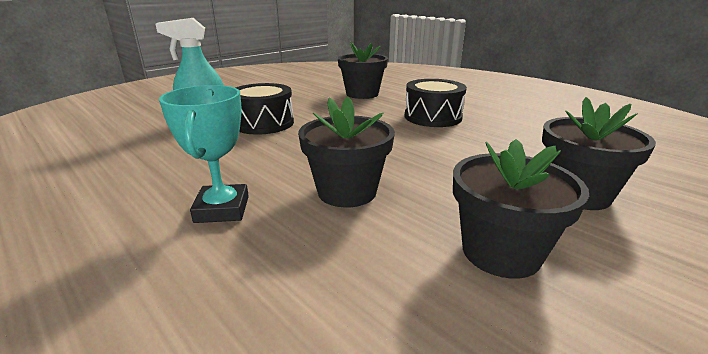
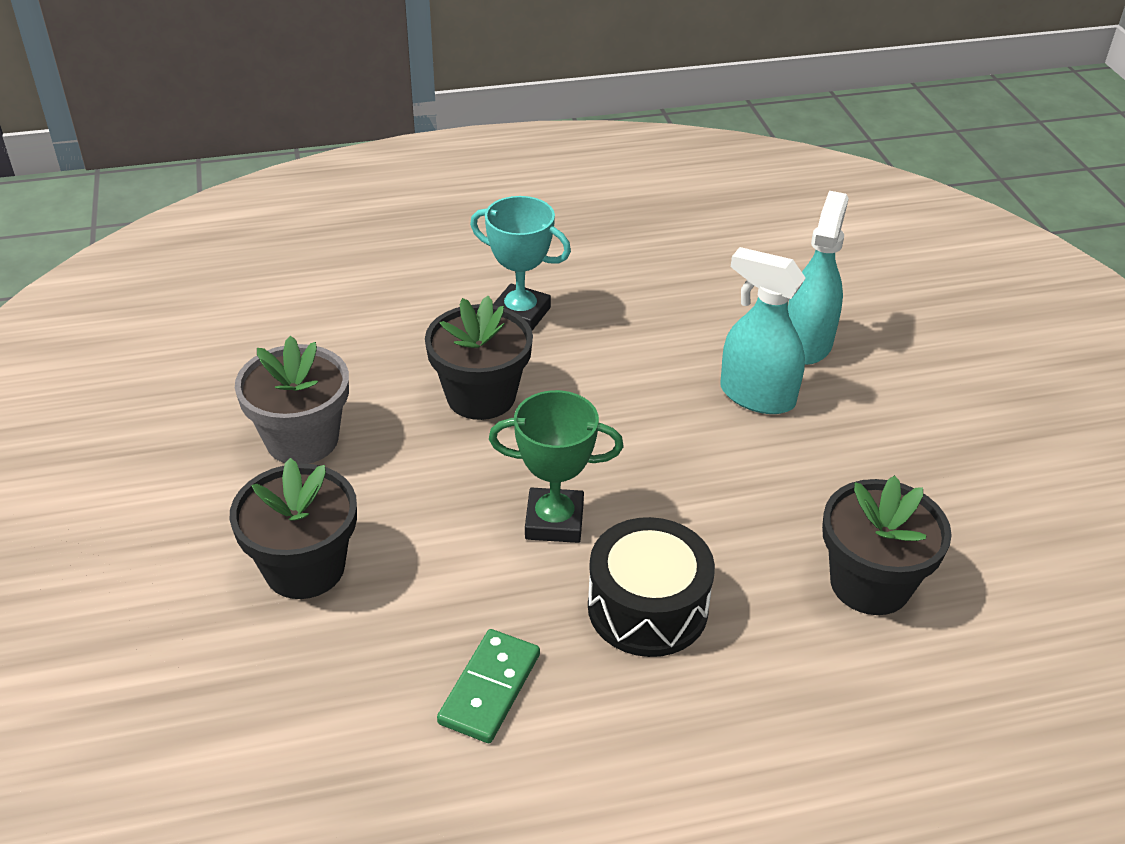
camera: 120 degrees right, 15 degrees up
(263, 123) = (756, 396): black drum -> turquoise spray bottle
(418, 142) = (554, 521): none -> green trophy
(501, 252) = (302, 439): black flower pot -> grey flower pot
(525, 130) = (490, 689): none -> green domino

